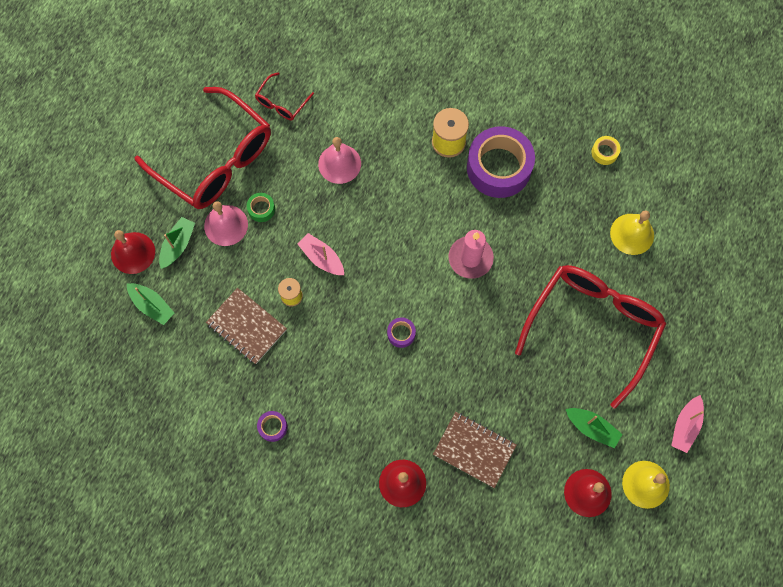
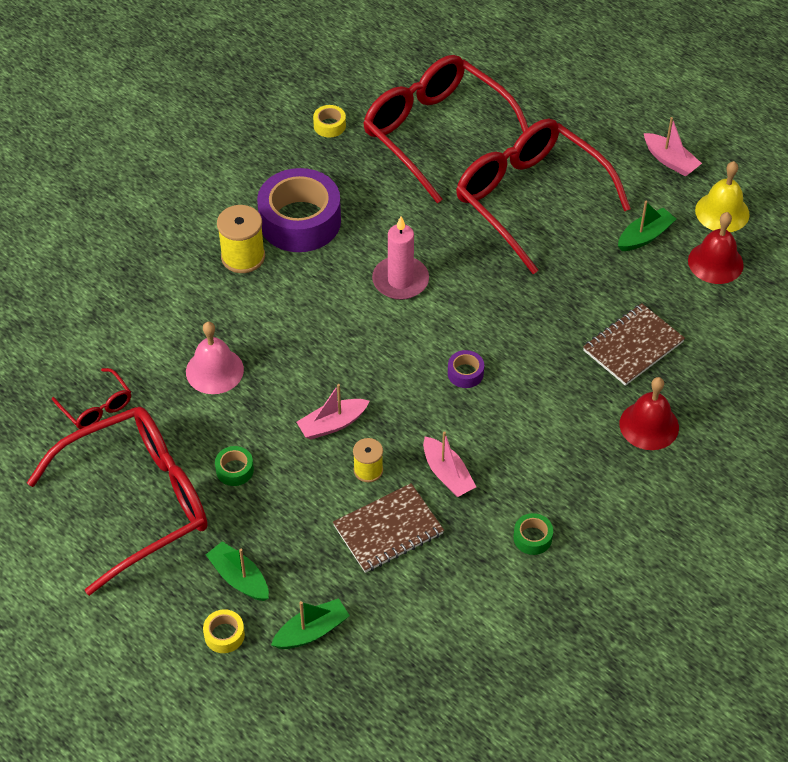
camera: 70 degrees left, 20 degrees down
(133, 253) = (224, 635): red bell -> yellow tape
(226, 225) = (237, 515): pink bell -> none
(273, 427) = (532, 538): purple tape -> green tape
(307, 350) = (447, 474): none -> pink boat
(632, 234) = (437, 134): yellow bell -> red glasses

